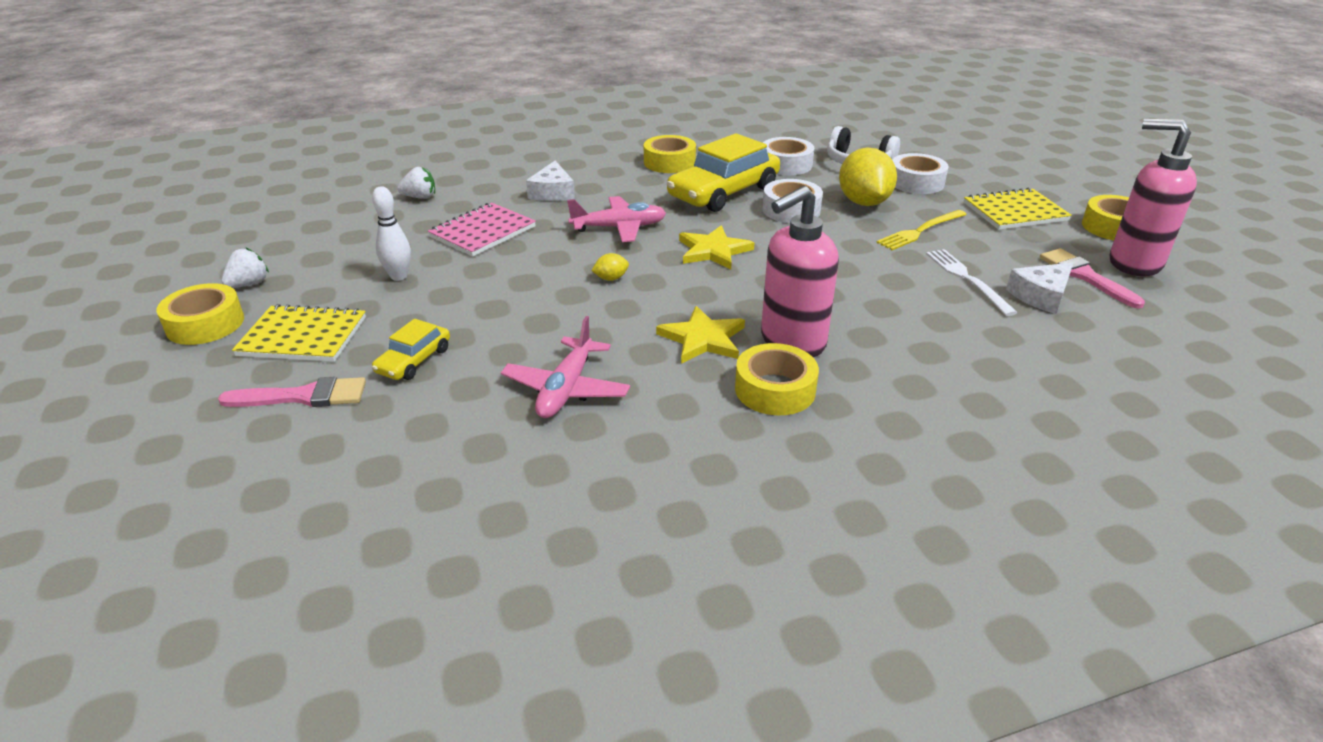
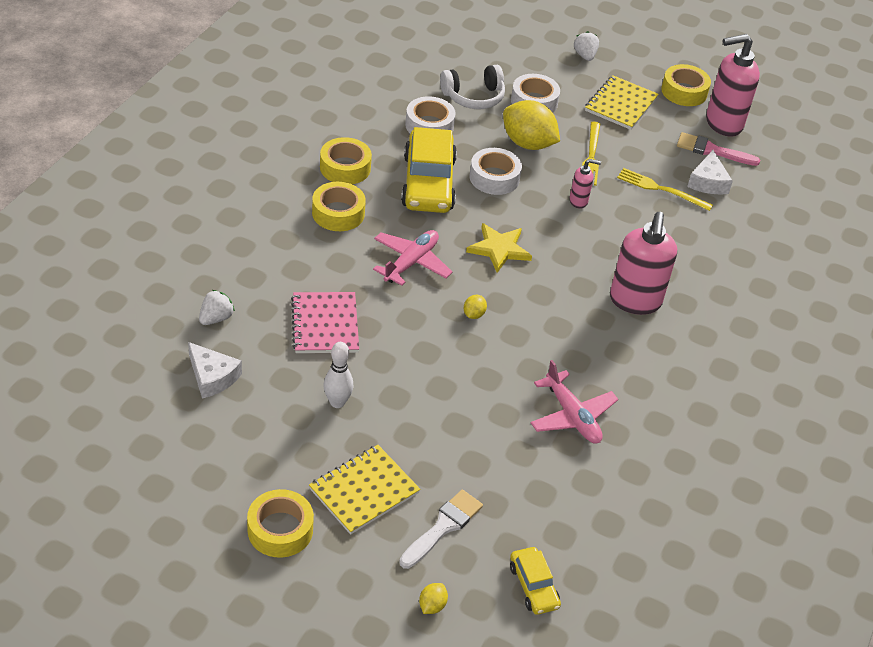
camera: 50 degrees left, 10 degrees up
(180, 444) = (432, 605): none -> yellow lemon
(249, 284) = (244, 480): white strawberry -> white strawberry (585, 56)
(303, 396) = (443, 527): pink brush -> white brush
(414, 360) = (461, 458): yellow car -> yellow car (533, 586)
(552, 192) = (309, 252): white cheese -> white cheese (212, 377)
(703, 339) = (589, 330): yellow star -> none
(775, 389) = (668, 342): yellow tape -> yellow tape (338, 213)
(853, 253) = (578, 201): none -> pink soap dispenser
(967, 279) = (661, 189): white fork -> yellow fork

